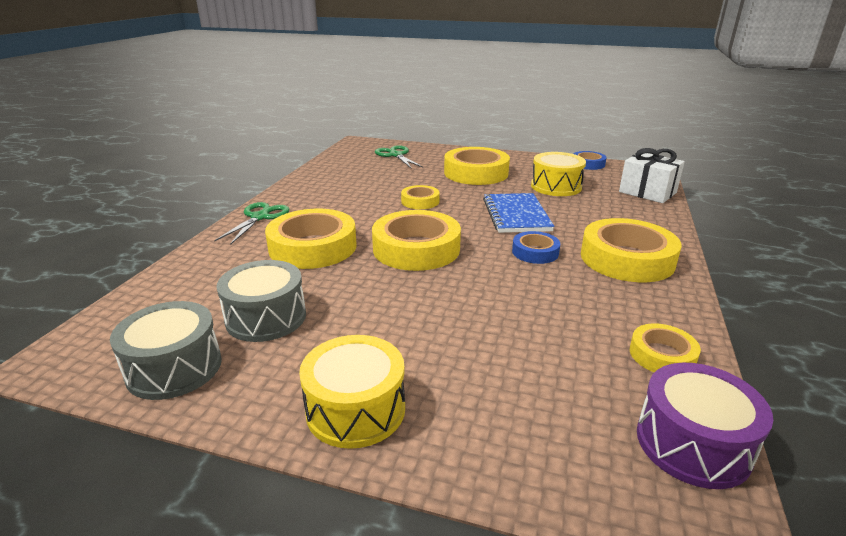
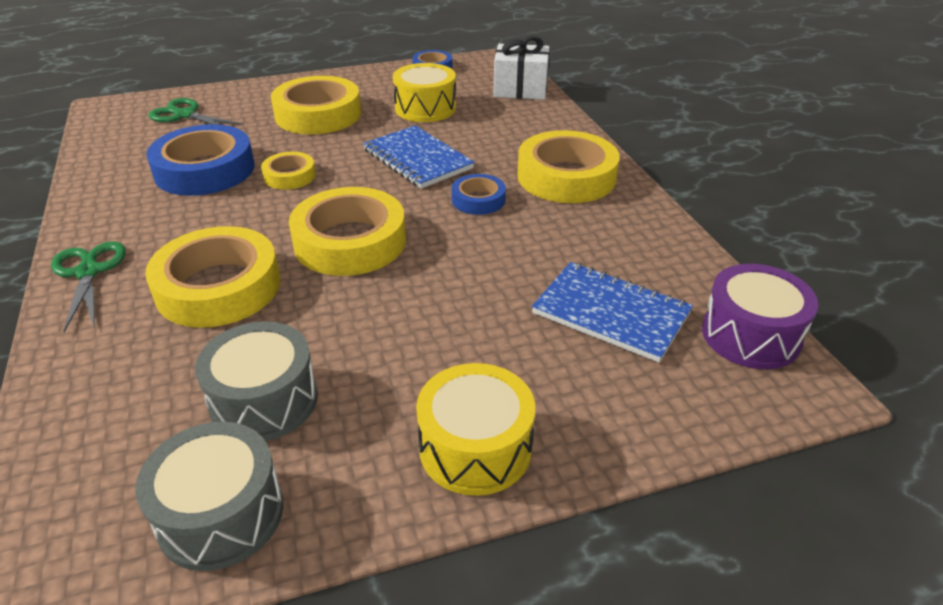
camera: 35 degrees left, 10 degrees up
(375, 185) = (205, 170): none -> blue tape
(564, 367) = (611, 313): none -> blue notebook
(662, 355) = (672, 266): yellow tape -> none

